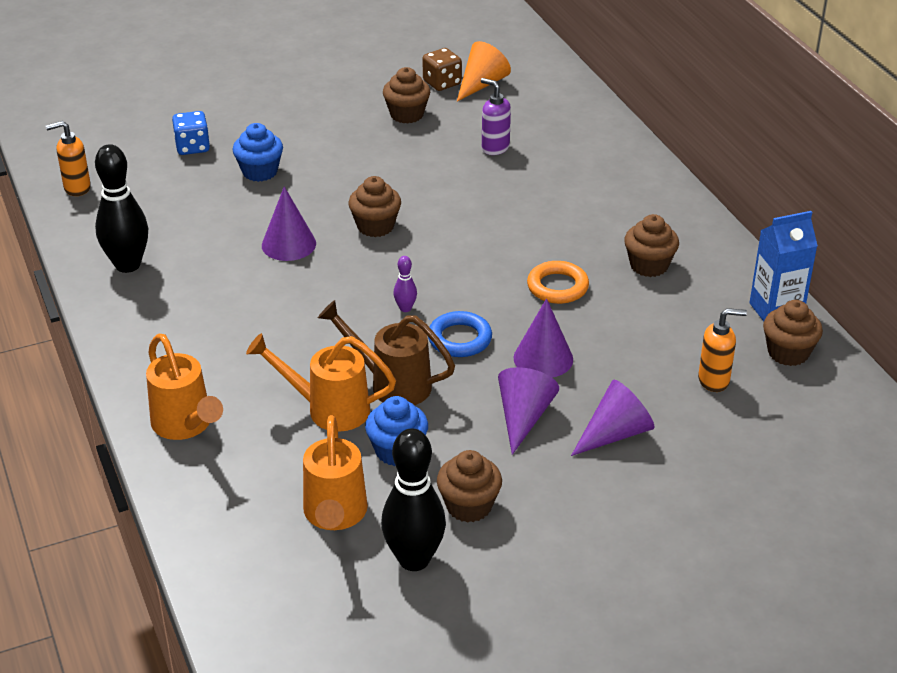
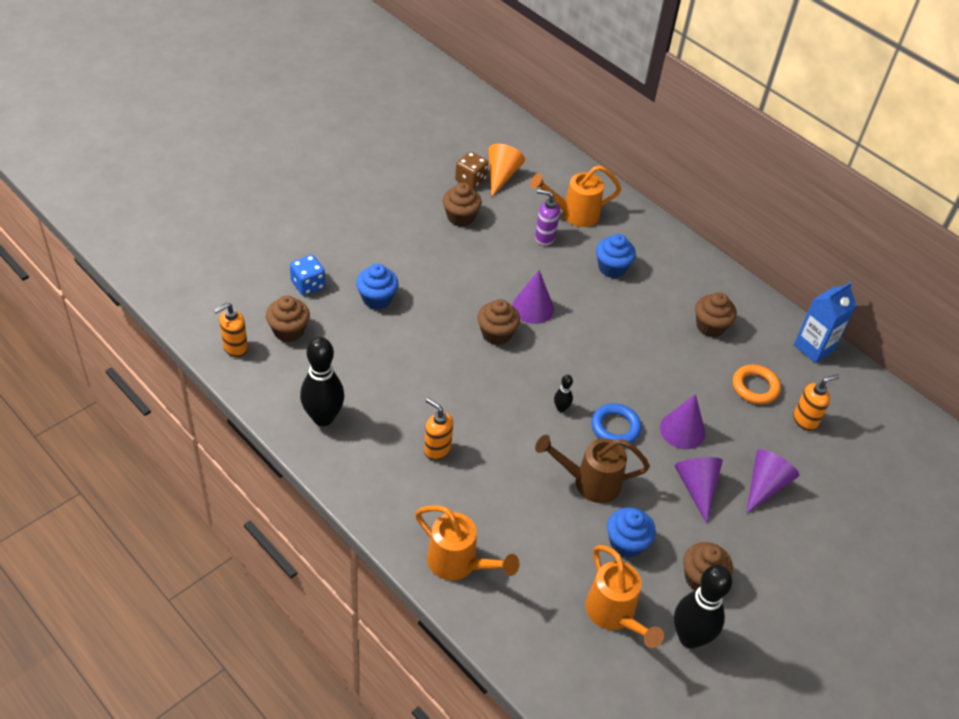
camera: 25 degrees left, 10 degrees up
(233, 318) = (437, 450): none -> orange soap dispenser
(288, 244) = (440, 367): purple cone -> purple cone (533, 308)
(328, 409) = (556, 518): orange watering can -> orange watering can (573, 214)
(405, 308) = (561, 408): purple bowling pin -> black bowling pin
(557, 287) = (658, 361): orange ring -> orange ring (755, 387)
(559, 189) = (612, 268): none -> blue cupcake
(788, 353) = (839, 383): brown cupcake -> brown cupcake (289, 331)

